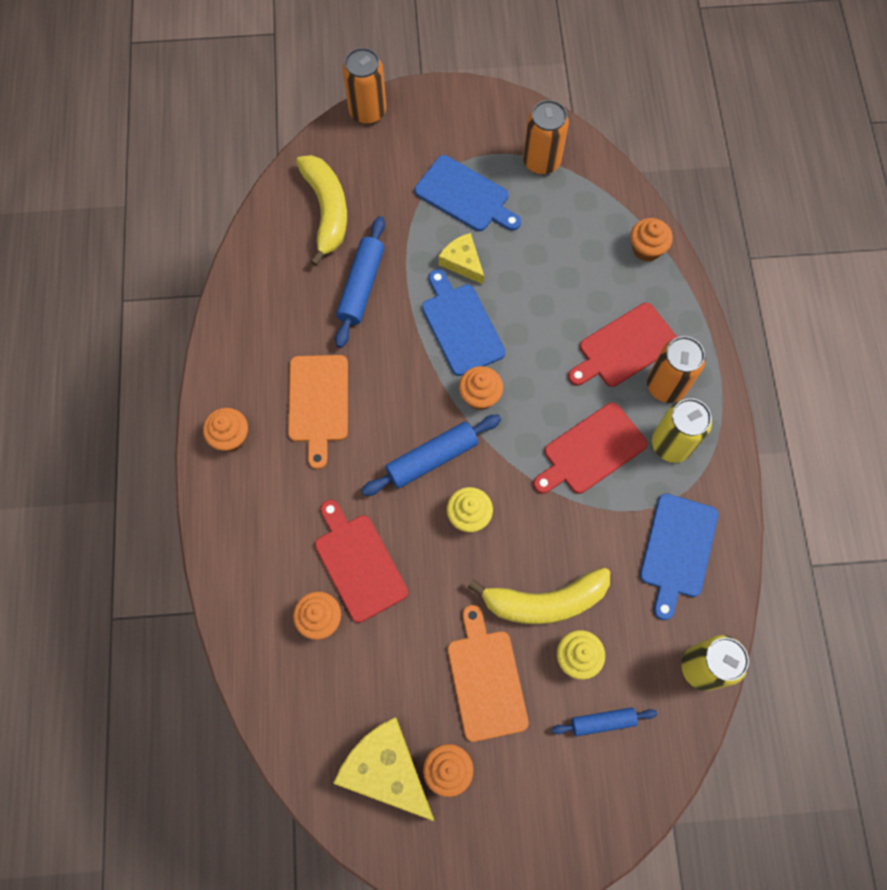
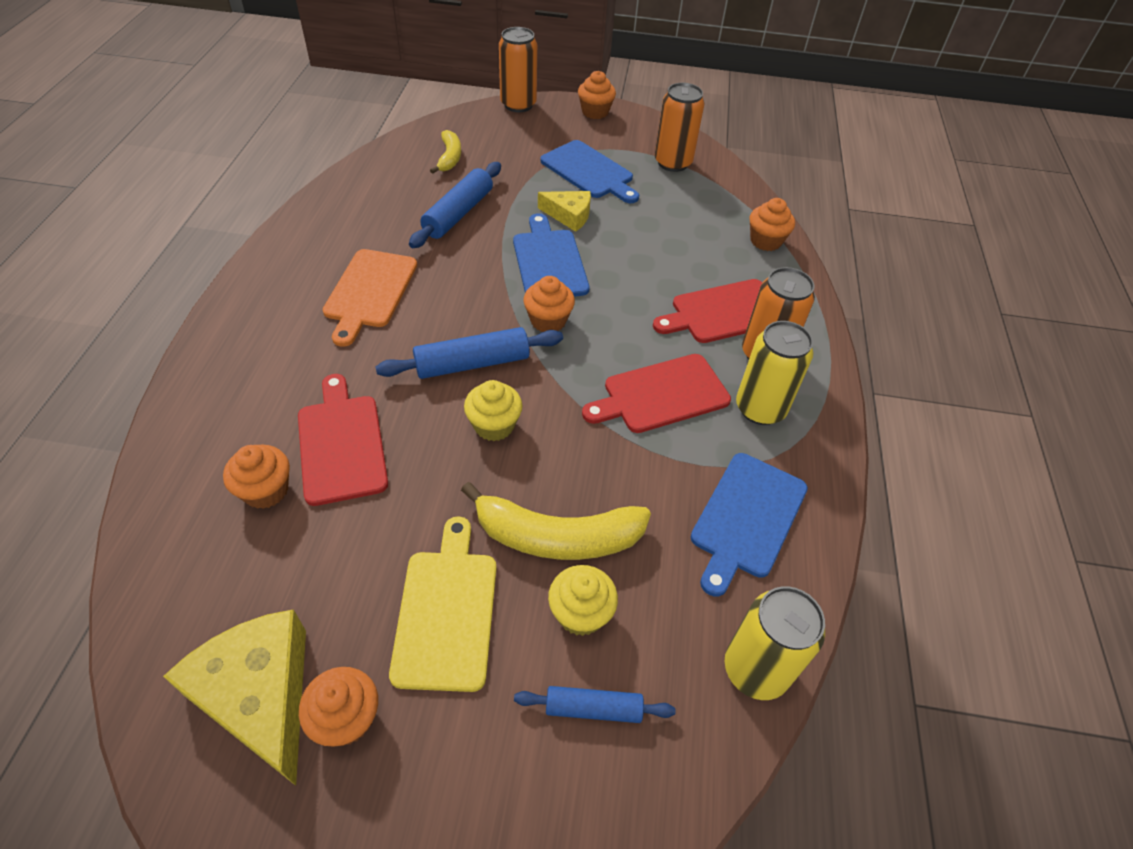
camera: 10 degrees right, 20 degrees down
(230, 437) = (261, 300): orange cupcake -> orange cupcake (595, 112)
(326, 211) = (449, 158): yellow banana -> yellow banana, size x0.57
(462, 262) = (569, 216): yellow cheese -> yellow cheese turned 135 degrees clockwise
(485, 679) = (446, 611): orange cutting board -> yellow cutting board

